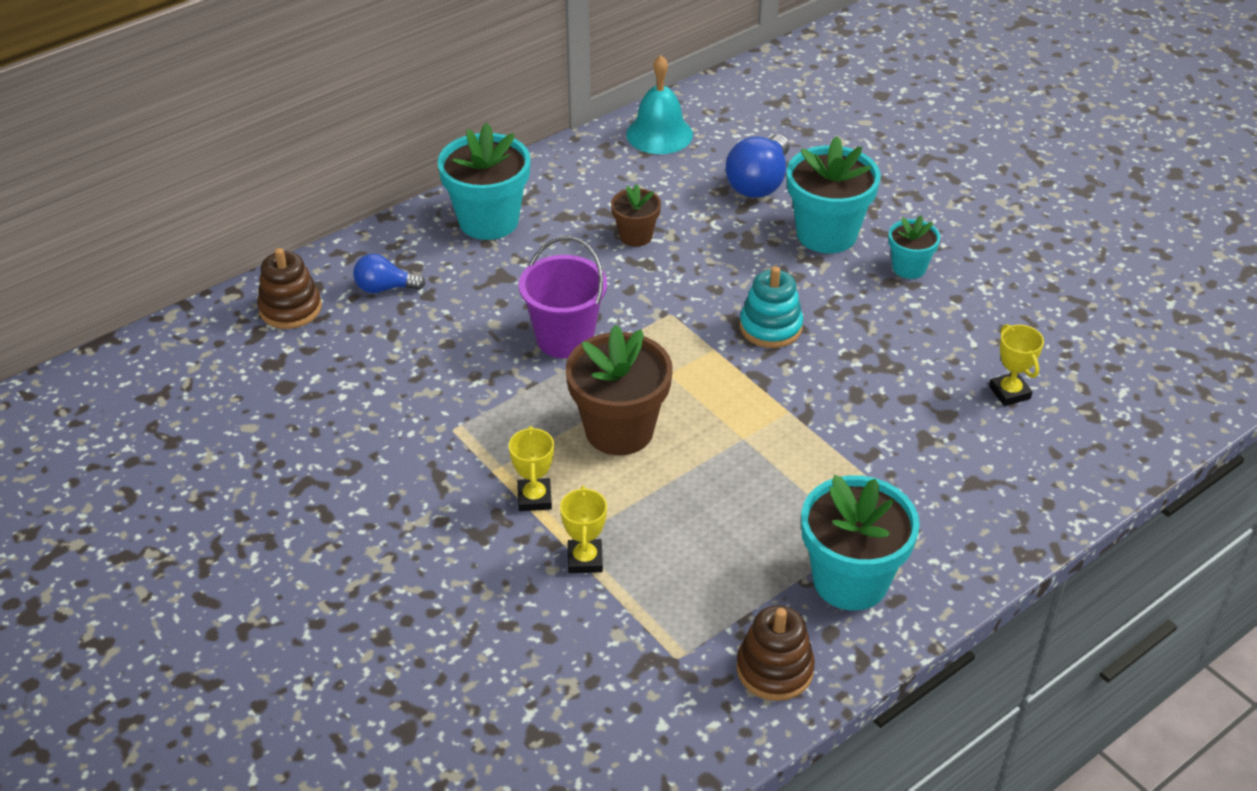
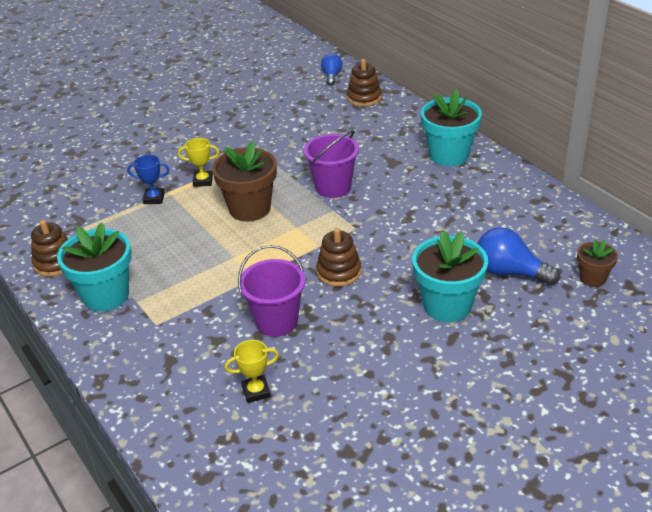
camera: 95 degrees right, 5 degrees down
(385, 288) = (381, 124): blue light bulb -> blue light bulb (331, 76)
(585, 560) = (154, 198): yellow trophy -> blue trophy
(635, 236) = (437, 213): brown flower pot -> brown flower pot (592, 278)
(659, 134) = (565, 223): turquoise bell -> none
(770, 327) = (339, 272): turquoise stacking toy -> brown stacking toy
(879, 382) = (276, 321): none -> purple bucket
(909, 268) = (406, 349): turquoise flower pot -> none

